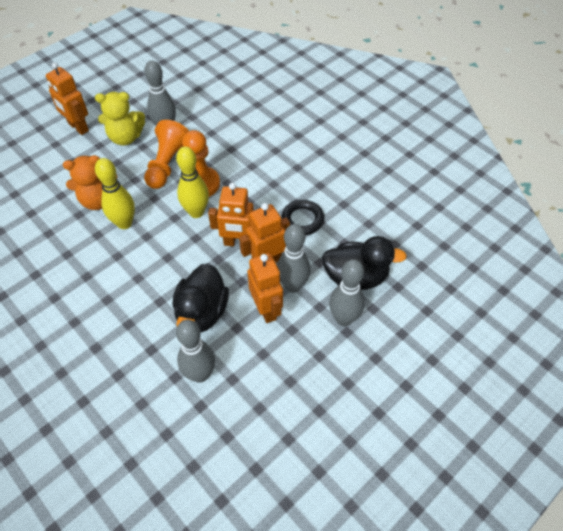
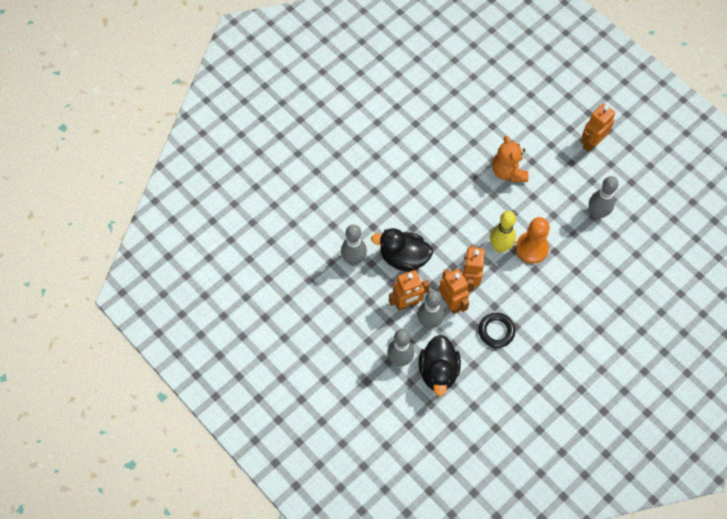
camera: 90 degrees right, 10 degrees up
(124, 223) = (485, 194): yellow bowling pin -> none
(125, 137) = (582, 182): yellow teddy bear -> none
(167, 164) = (552, 219): orange pawn -> none

